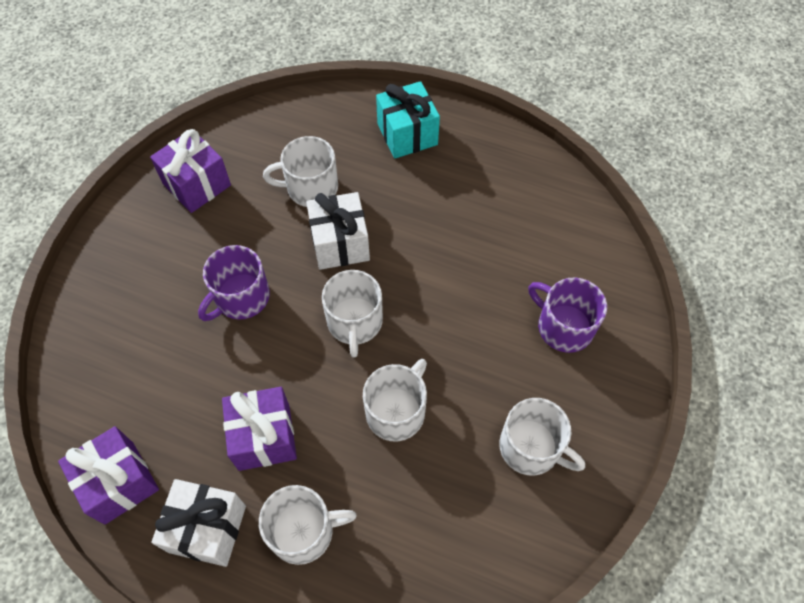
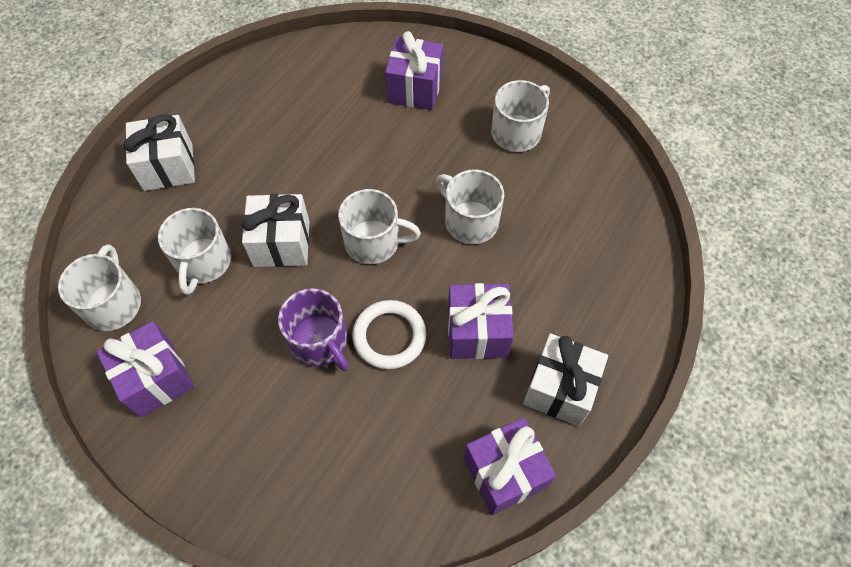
camera: 80 degrees left, 0 degrees up
(251, 356) = (389, 336): none -> white ring
(303, 531) = (570, 307): white mug -> white mug (113, 304)
(407, 134) = (168, 167): turquoise gift -> white gift
(564, 326) = (415, 89): purple mug -> purple gift

